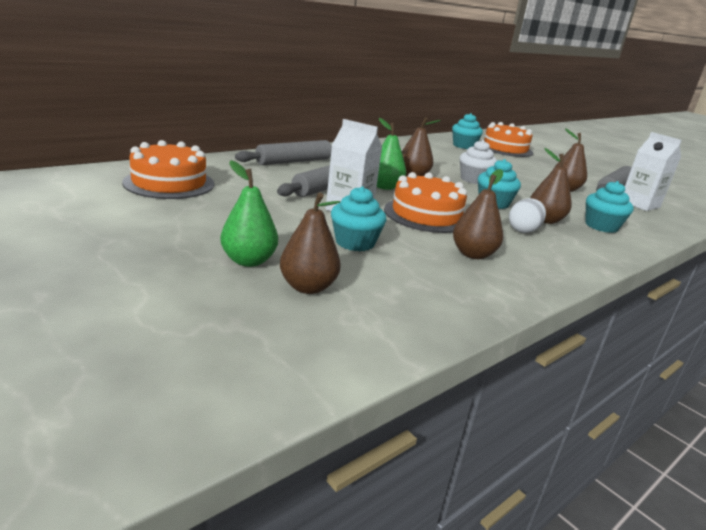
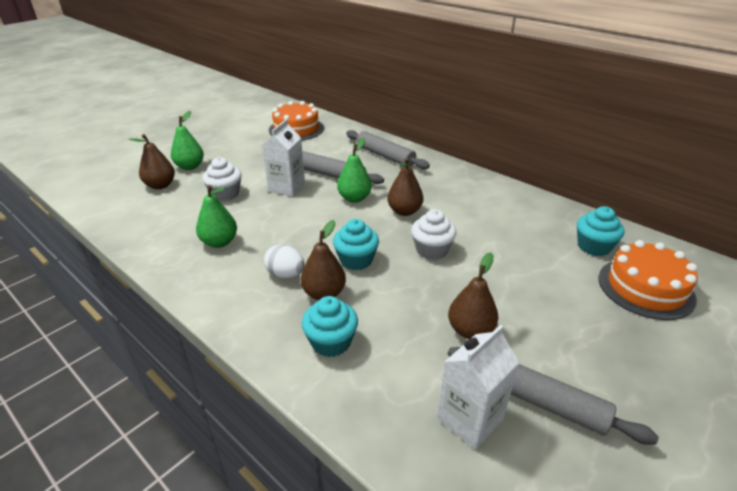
camera: 85 degrees right, 10 degrees up
(355, 242) = (225, 194): turquoise cupcake -> white cupcake
(426, 215) = (296, 220): orange cake -> none
(473, 254) = (219, 242): brown pear -> green pear

